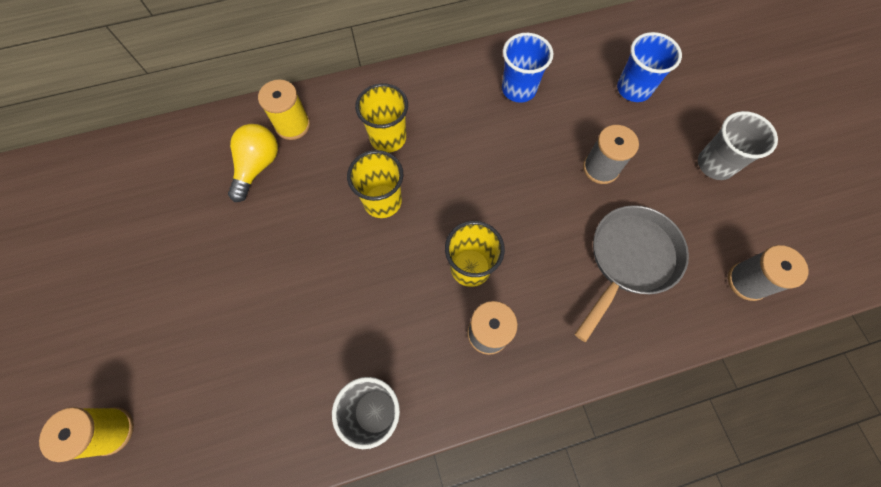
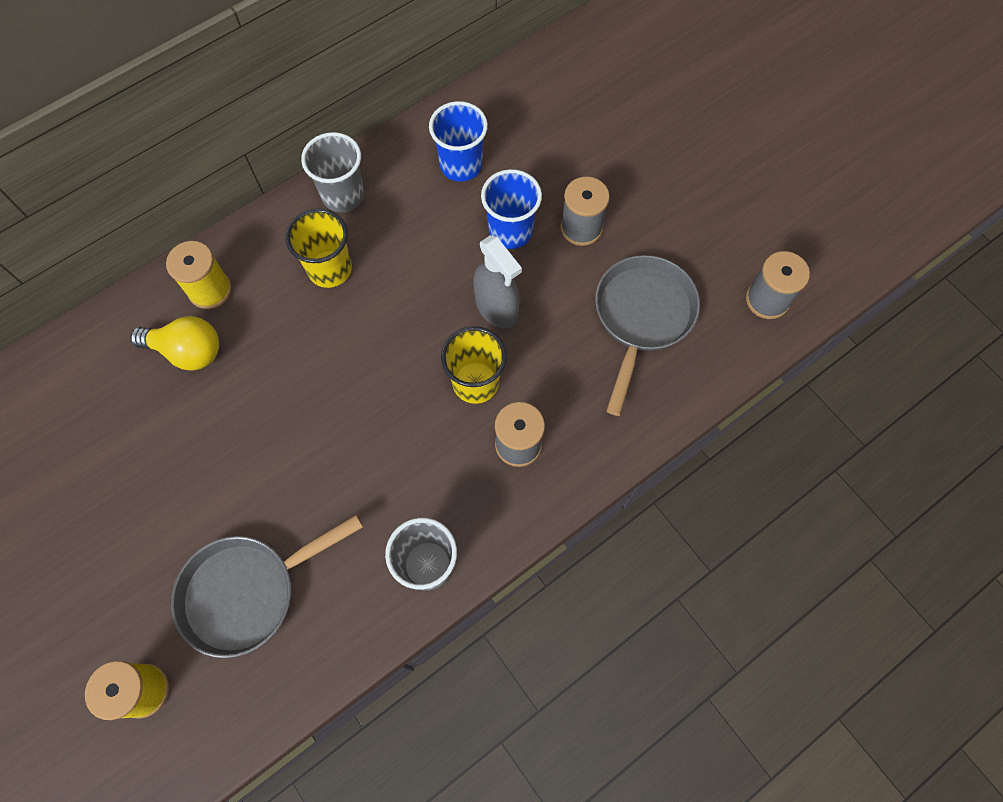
camera: 20 degrees left, 0 degrees up
(224, 378) = (248, 591): none -> grey pan
(258, 166) = (187, 351): yellow light bulb -> yellow light bulb turned 105 degrees clockwise
(382, 201) = (351, 343): yellow cup -> none
(508, 211) = (496, 308): none -> grey spray bottle
(633, 89) = (589, 126): blue cup -> blue cup (510, 231)
(715, 164) = (701, 185): grey cup -> grey cup (343, 195)

